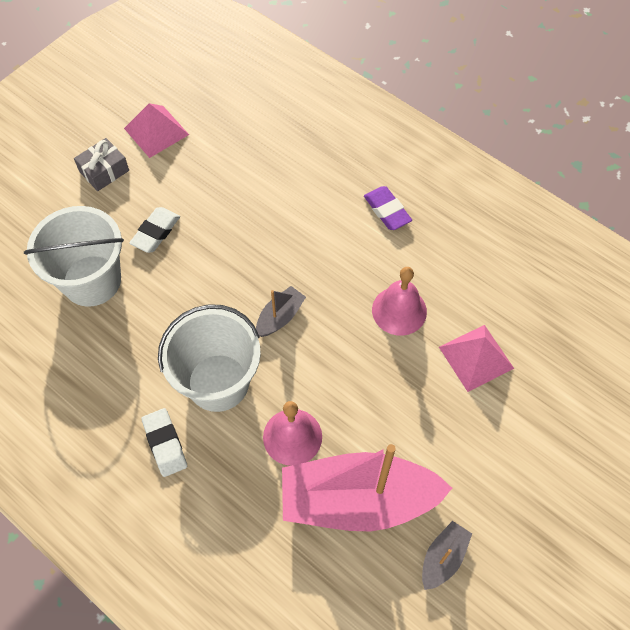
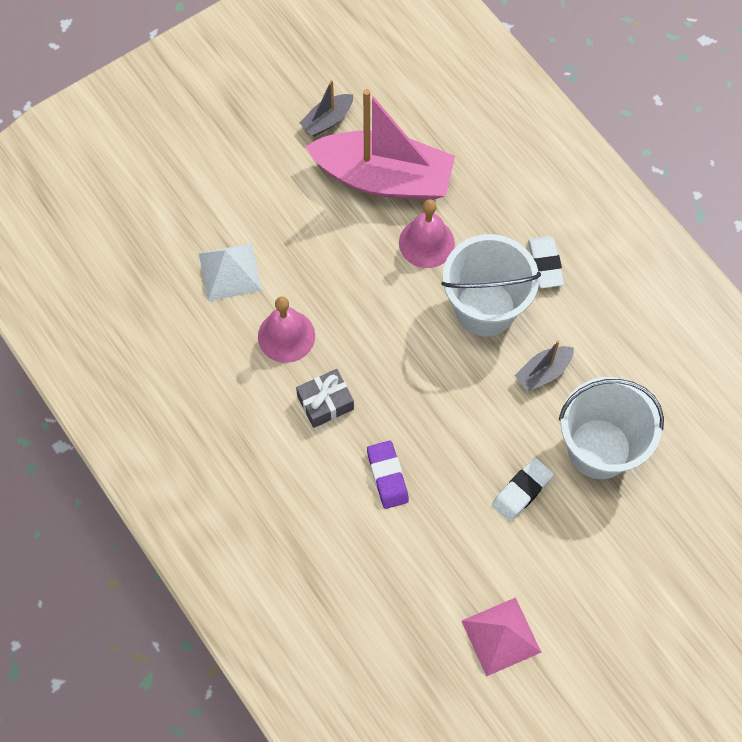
camera: 165 degrees left, 5 degrees up
(104, 171) = (572, 591): grey gift -> grey gift (325, 402)
(280, 317) = (409, 359): grey boat -> grey boat (543, 372)
(387, 211) = (257, 452): purple eraser -> purple eraser (387, 476)
(476, 357) = (230, 271): pink pyramid -> white pyramid

